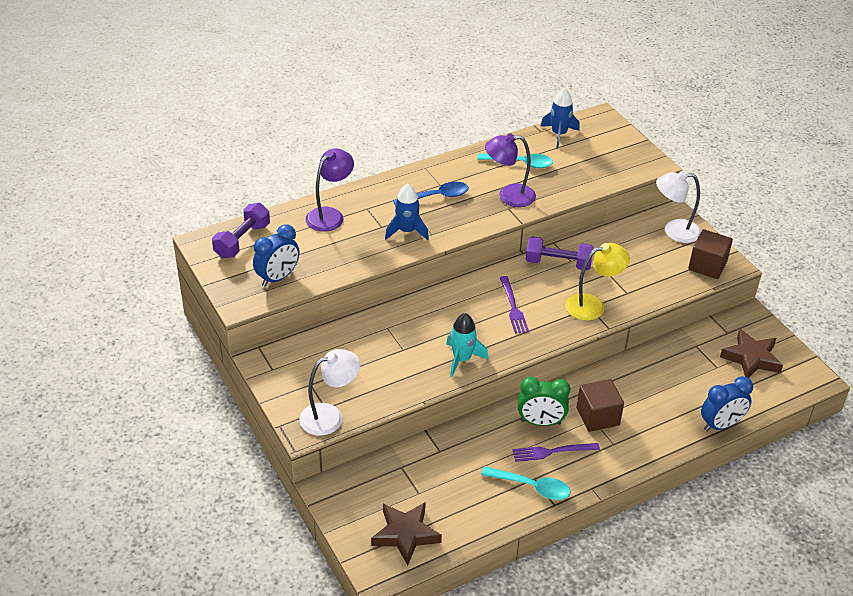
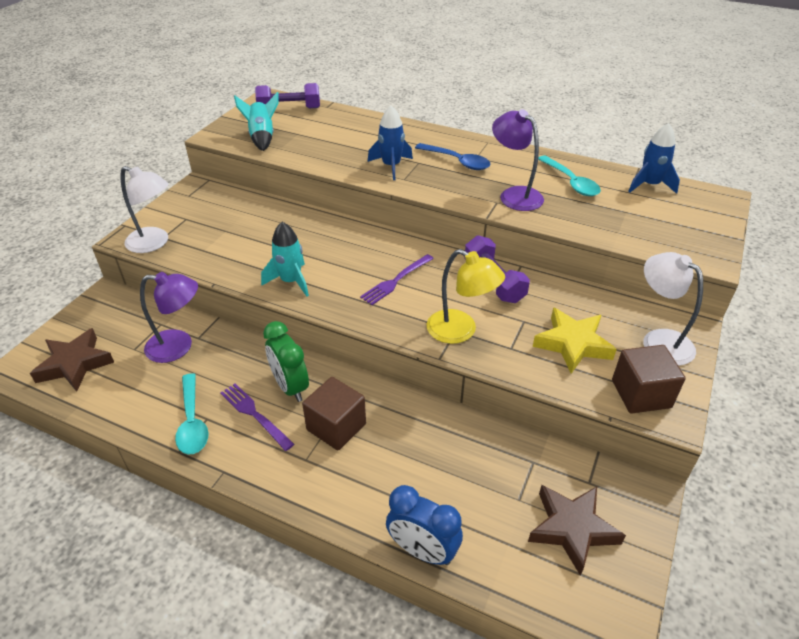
camera: 55 degrees right, 0 degrees up
(278, 278) = (262, 137): blue clock -> turquoise rocket
(330, 215) = (365, 128): purple lamp -> purple lamp (179, 346)
(646, 266) = (572, 344): none -> yellow star

